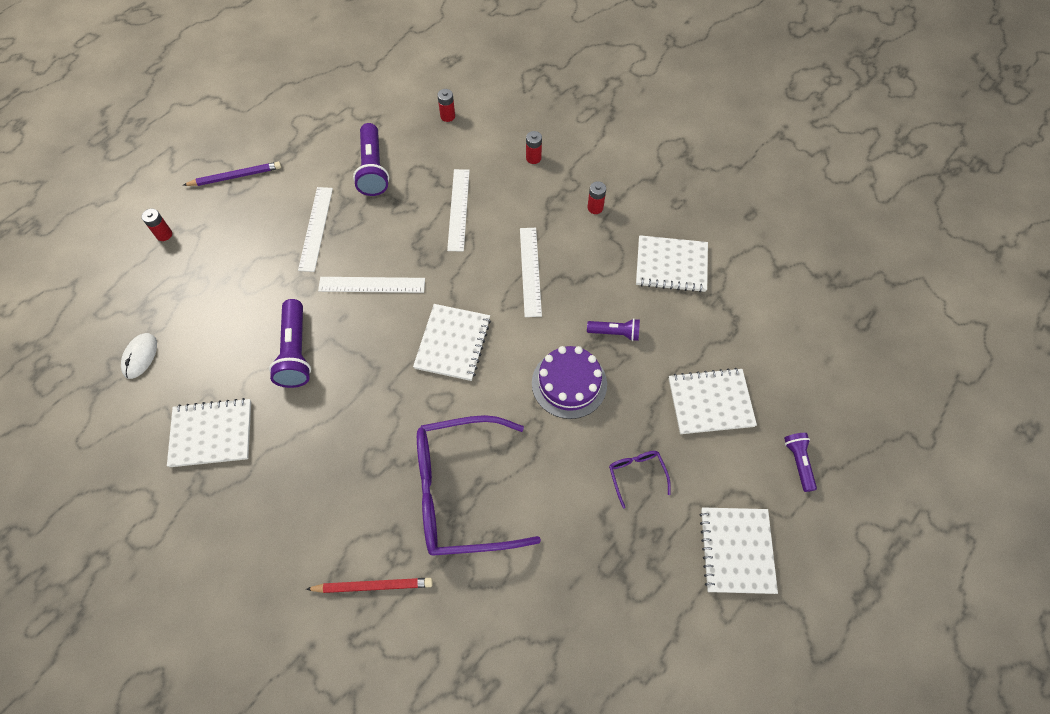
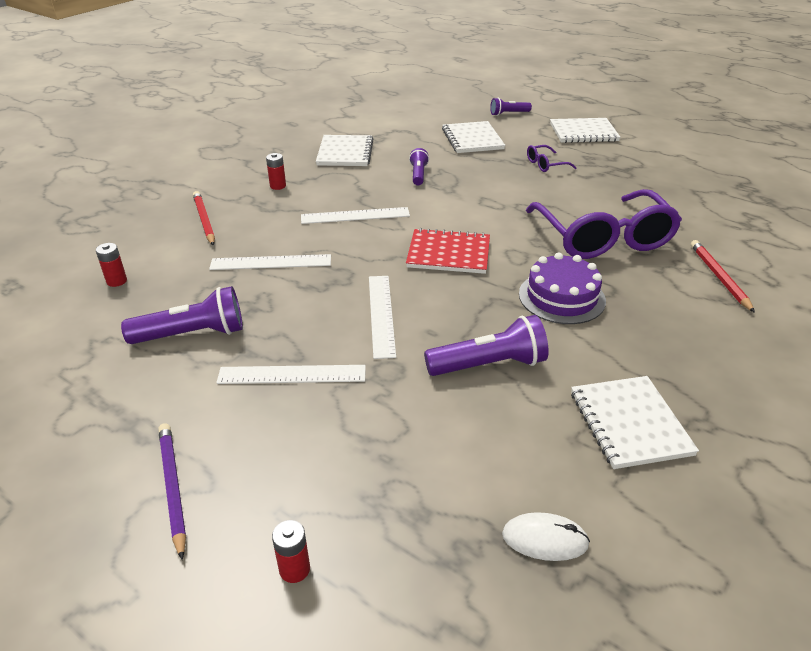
camera: 95 degrees left, 25 degrees down
(453, 343) = (448, 253): white notebook -> red notebook
(533, 158) = (204, 220): red battery -> red pencil
(569, 383) = (474, 193): purple cake -> purple cake (561, 297)

